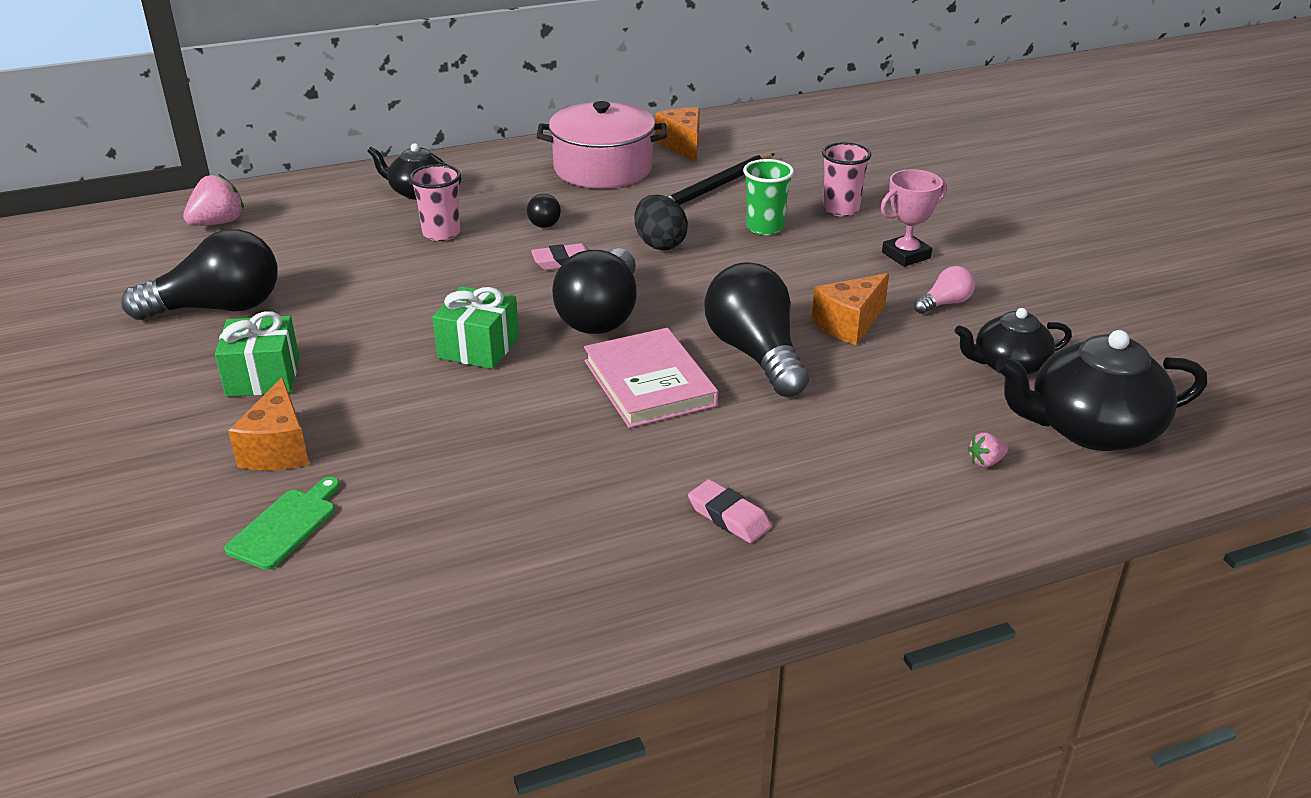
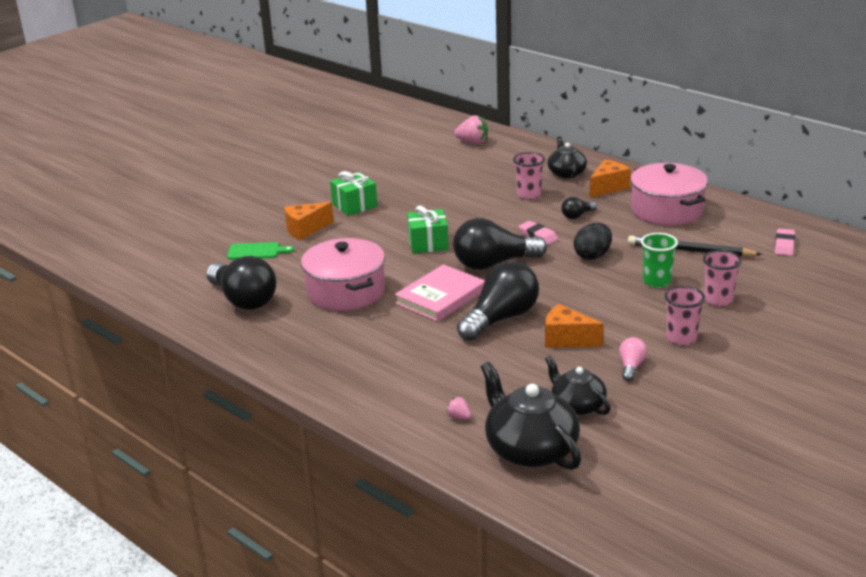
camera: 65 degrees right, 5 degrees down
(218, 308) = (398, 174): black light bulb -> black light bulb (243, 300)
(543, 464) = (346, 291): none -> pink pot
(682, 145) = (736, 224): orange cheese -> orange cheese (608, 187)
(729, 516) = (344, 351): pink eraser -> pink eraser (784, 245)
(906, 255) = (681, 338): pink trophy -> pink cup
(945, 303) = (631, 367): pink light bulb -> pink light bulb turned 105 degrees counterclockwise

